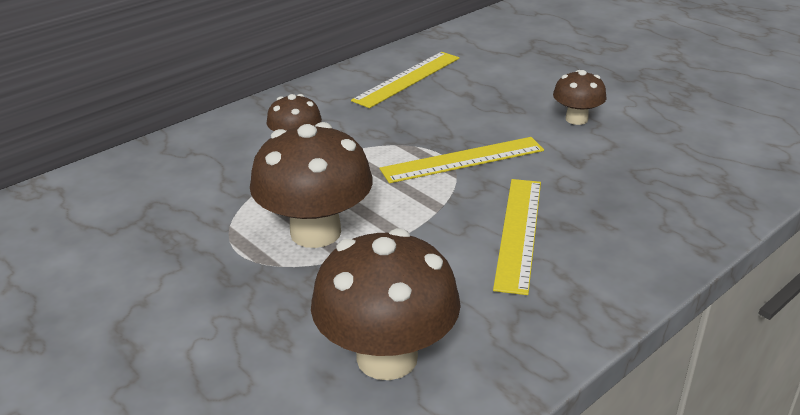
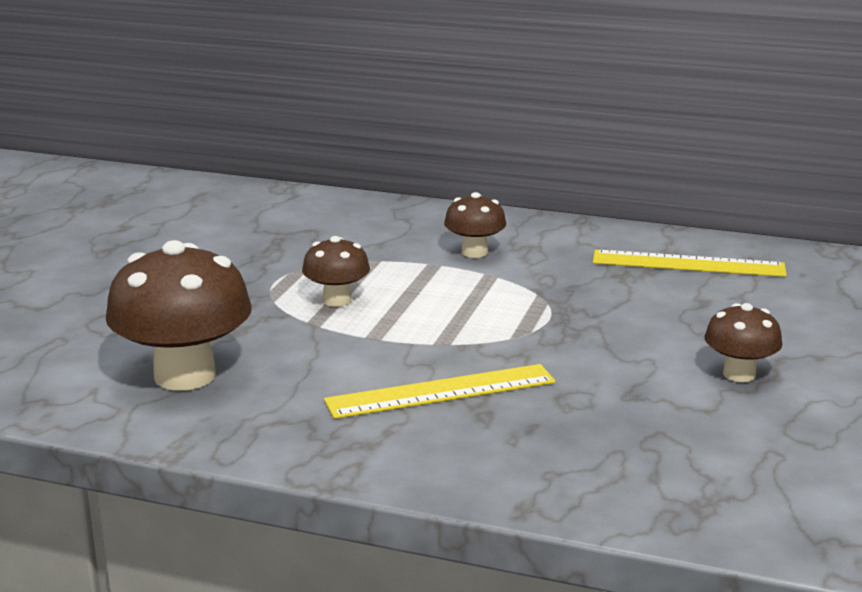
camera: 60 degrees right, 10 degrees down
(315, 232) = (337, 300): brown mushroom -> brown mushroom, size x0.54
(462, 160) = (550, 332): yellow ruler -> none

